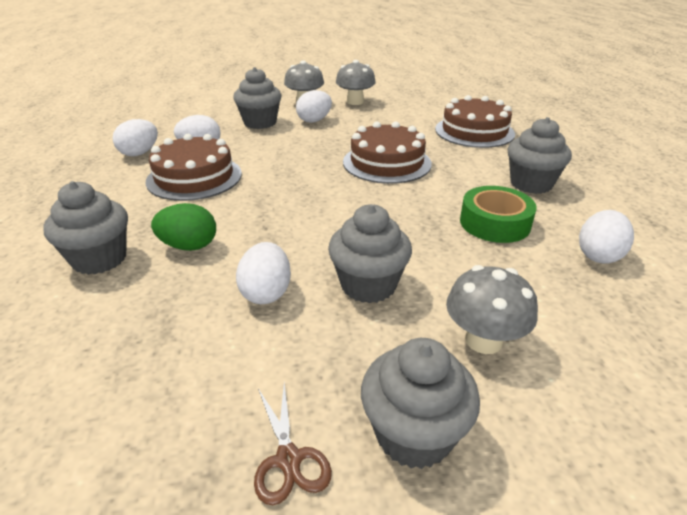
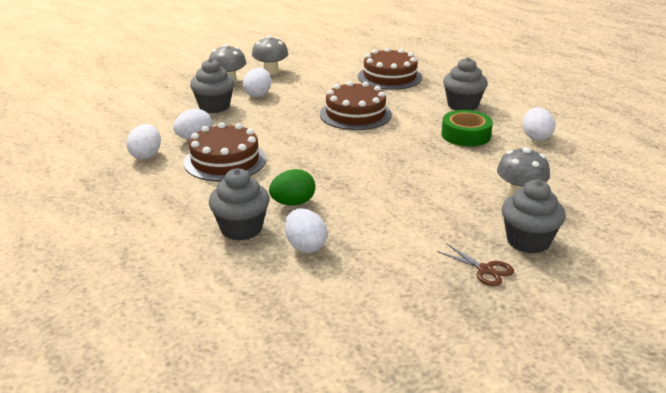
camera: 30 degrees left, 5 degrees down
(266, 292) = (380, 211): white egg -> white egg (305, 246)
(368, 285) = (433, 189): grey cupcake -> none

